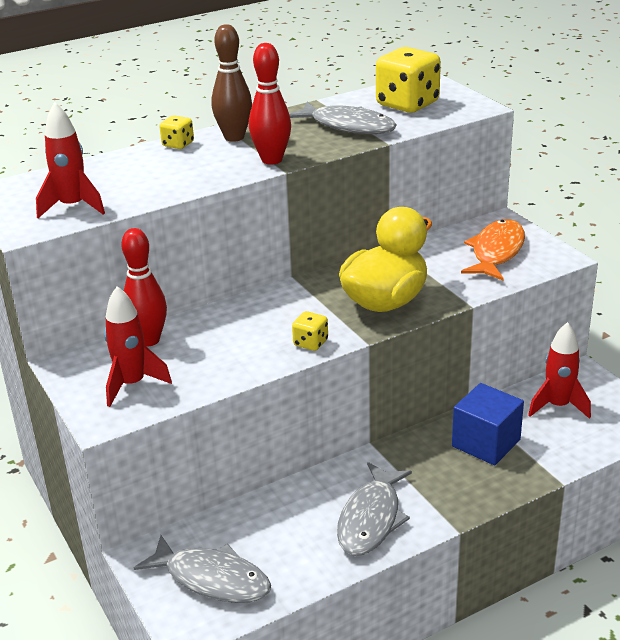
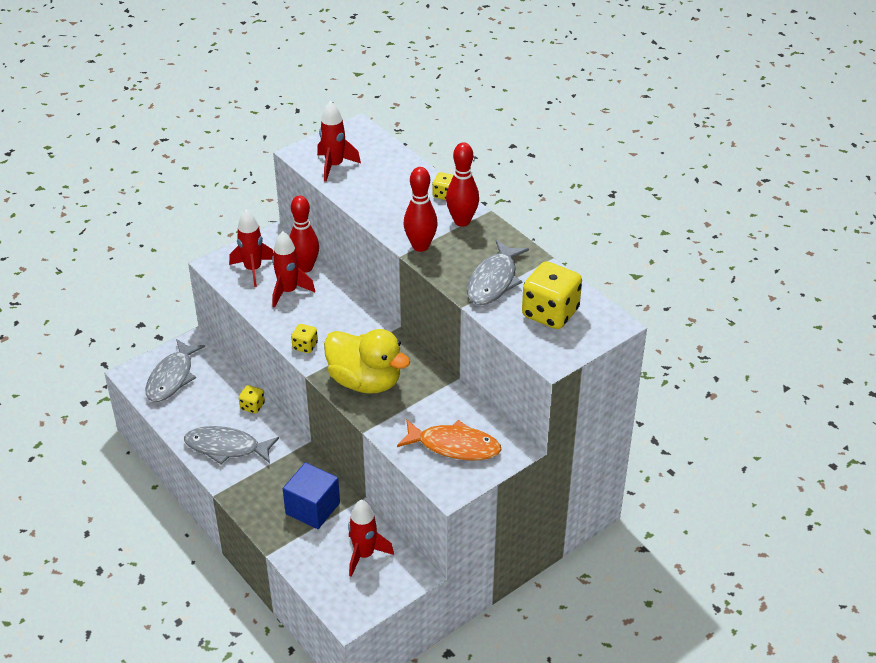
camera: 80 degrees right, 10 degrees up
(194, 354) = (288, 291): none -> red rocket
(234, 137) = (462, 221): brown bowling pin -> red bowling pin
(296, 493) = (252, 406): none -> yellow dice

